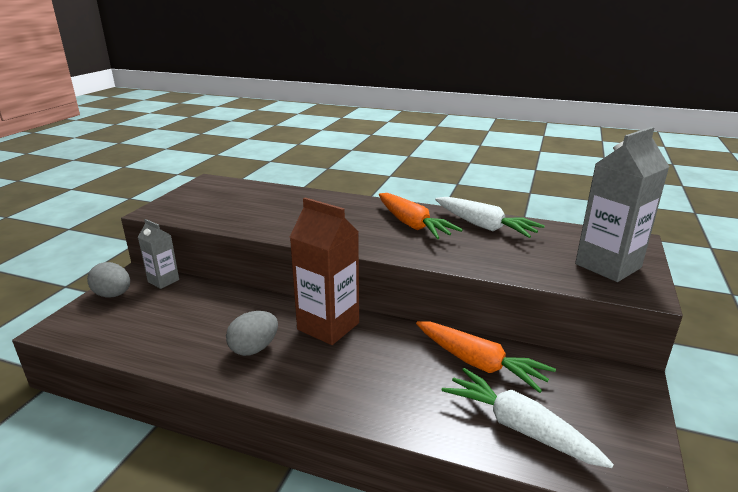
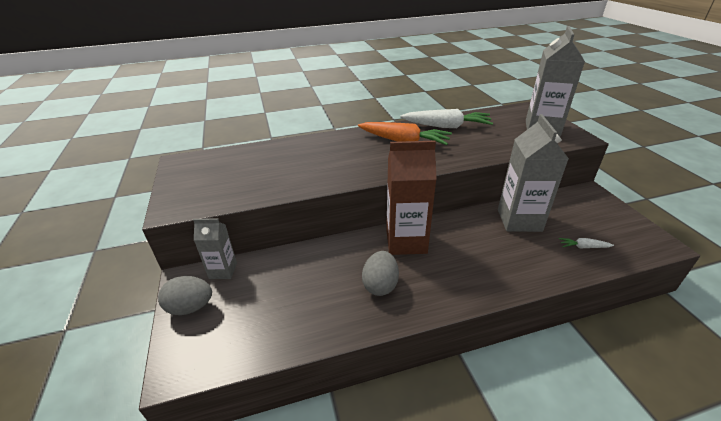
camera: 35 degrees left, 10 degrees up
(479, 364) = (519, 220): orange carrot -> grey carton
(518, 427) = (583, 247): white carrot -> white carrot, size x0.44

